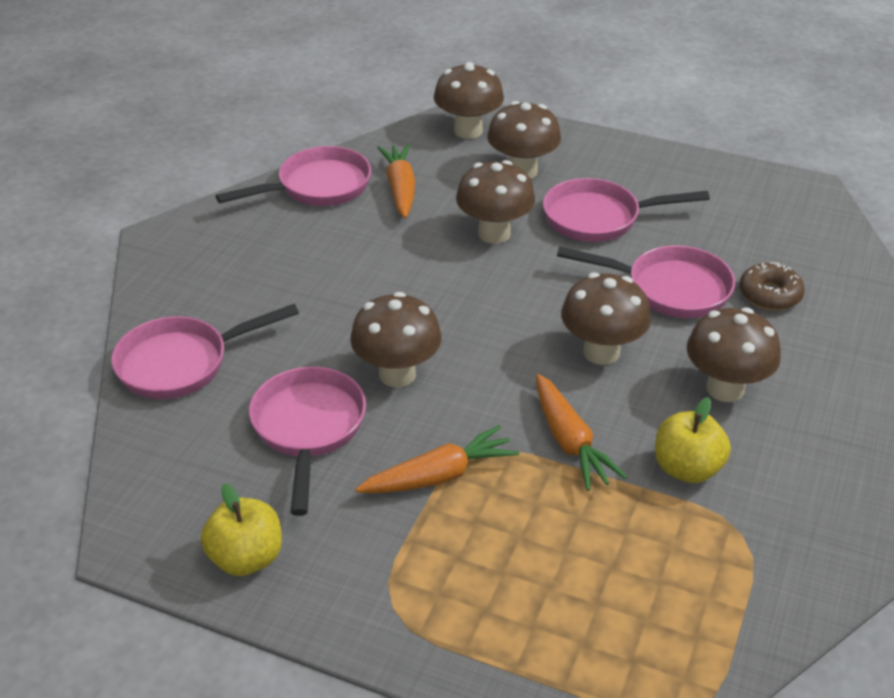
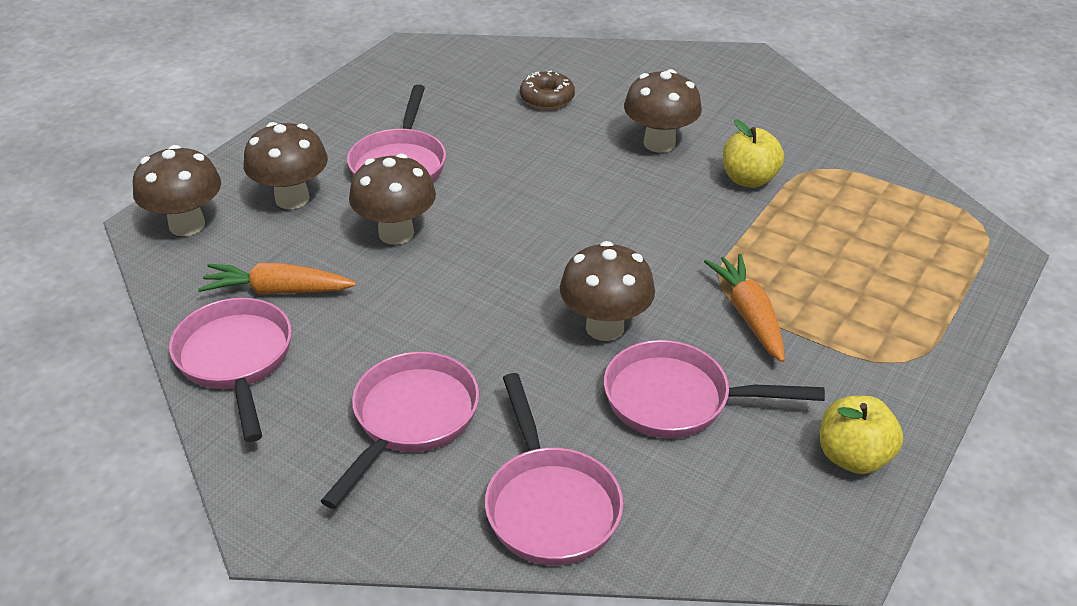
camera: 80 degrees left, 0 degrees up
(569, 442) = (712, 233): orange carrot -> none
(601, 352) = (600, 197): brown mushroom -> none
(670, 289) = (523, 145): pink pan -> pink pan (410, 419)

